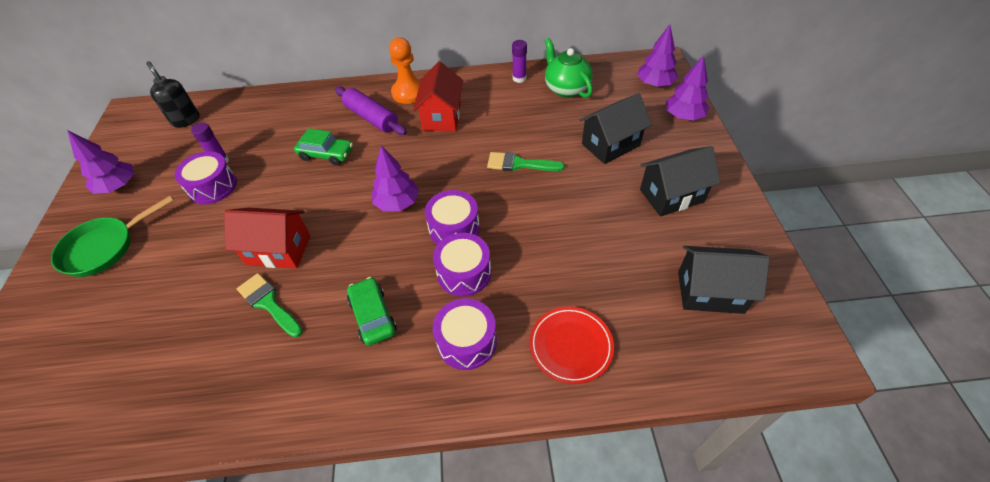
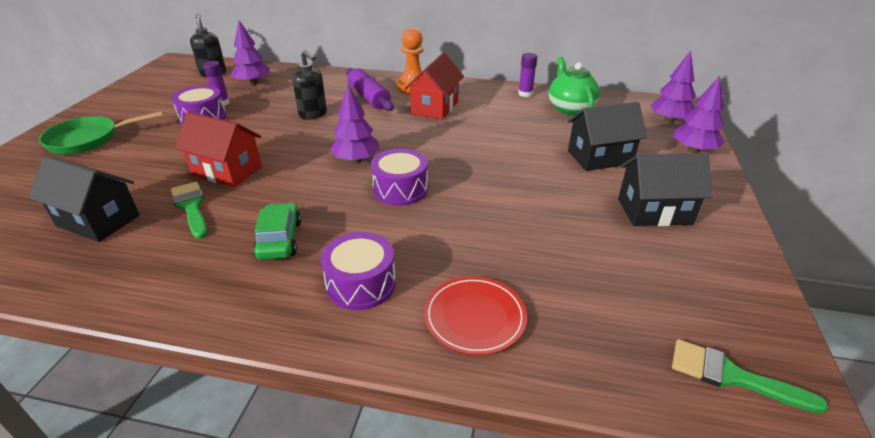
camera: 15 degrees right, 15 degrees down
(118, 186) = (130, 104): purple tree -> purple tree (253, 83)
(326, 154) = (313, 114): green car -> black soap dispenser
(464, 273) = (390, 226): purple drum -> none
(519, 164) = (493, 154): green brush -> green brush (731, 376)
(710, 292) = (671, 309): black house -> black house (98, 221)

